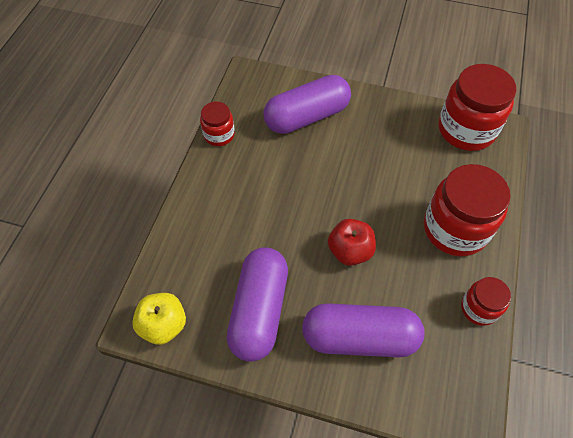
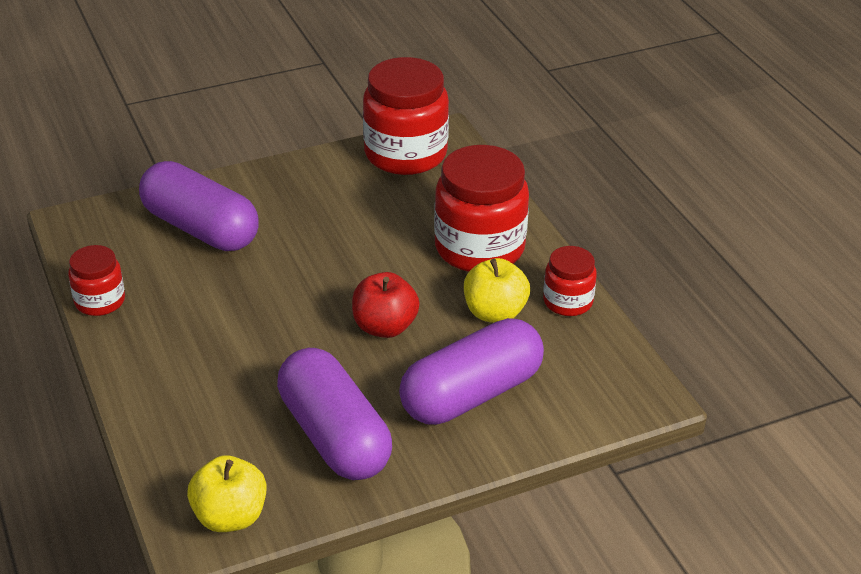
camera: 40 degrees left, 20 degrees down
(307, 116) = (200, 228): purple capsule -> purple capsule turned 75 degrees counterclockwise
(424, 285) = (495, 313): none -> yellow apple

